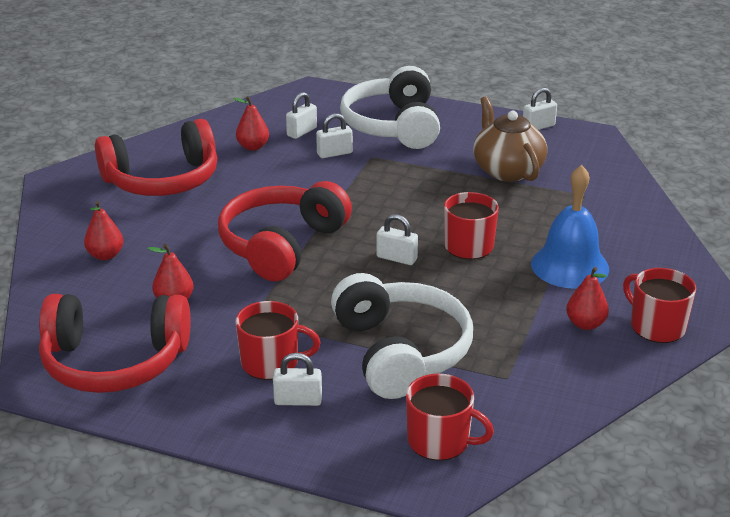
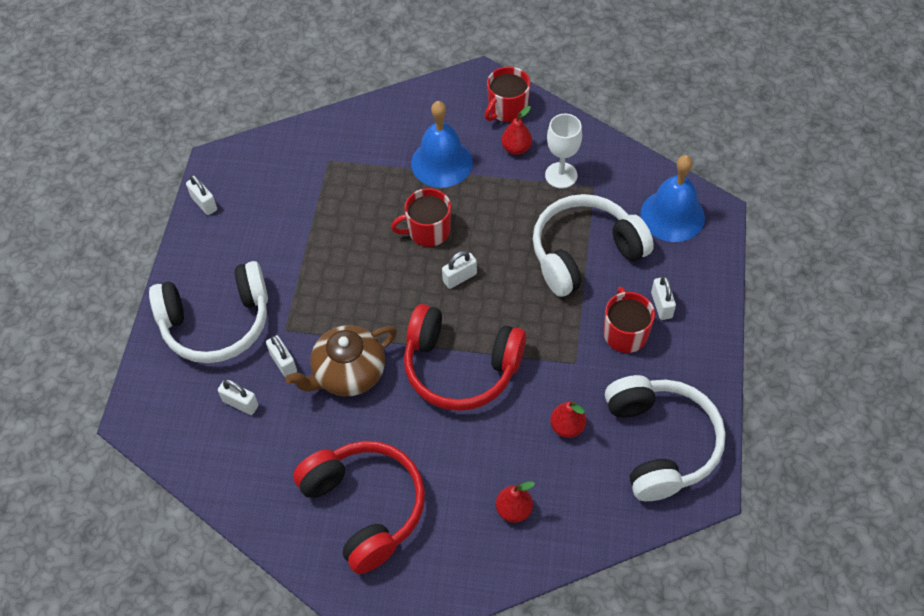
camera: 100 degrees left, 25 degrees up
(114, 362) = (660, 443): red headphones -> white headphones
(253, 147) = (280, 441): red pear -> none
(396, 258) = (459, 277): white padlock -> white padlock turned 45 degrees clockwise
(440, 441) = (672, 215): red mug -> blue bell
(507, 170) = (294, 218): brown teapot -> brown teapot (348, 373)
(532, 353) = (561, 175): none -> white goblet

